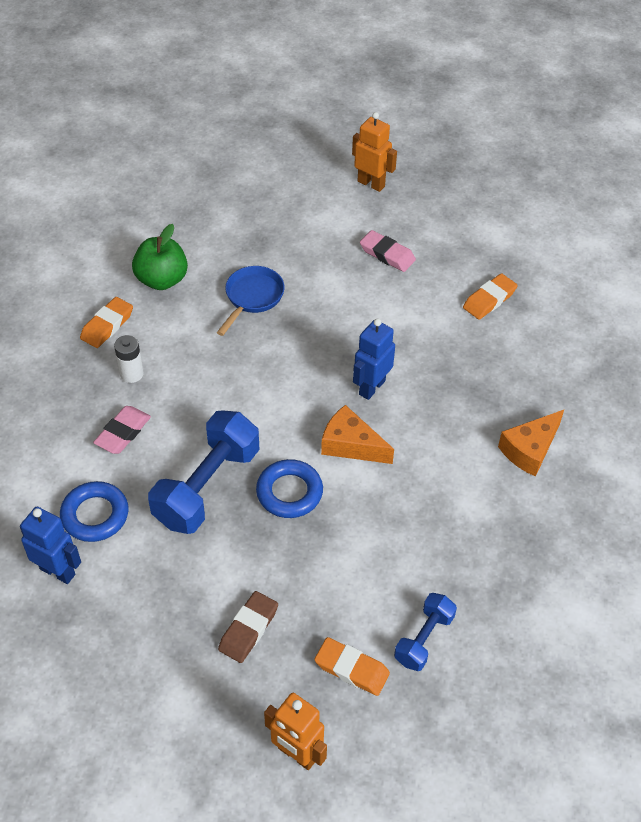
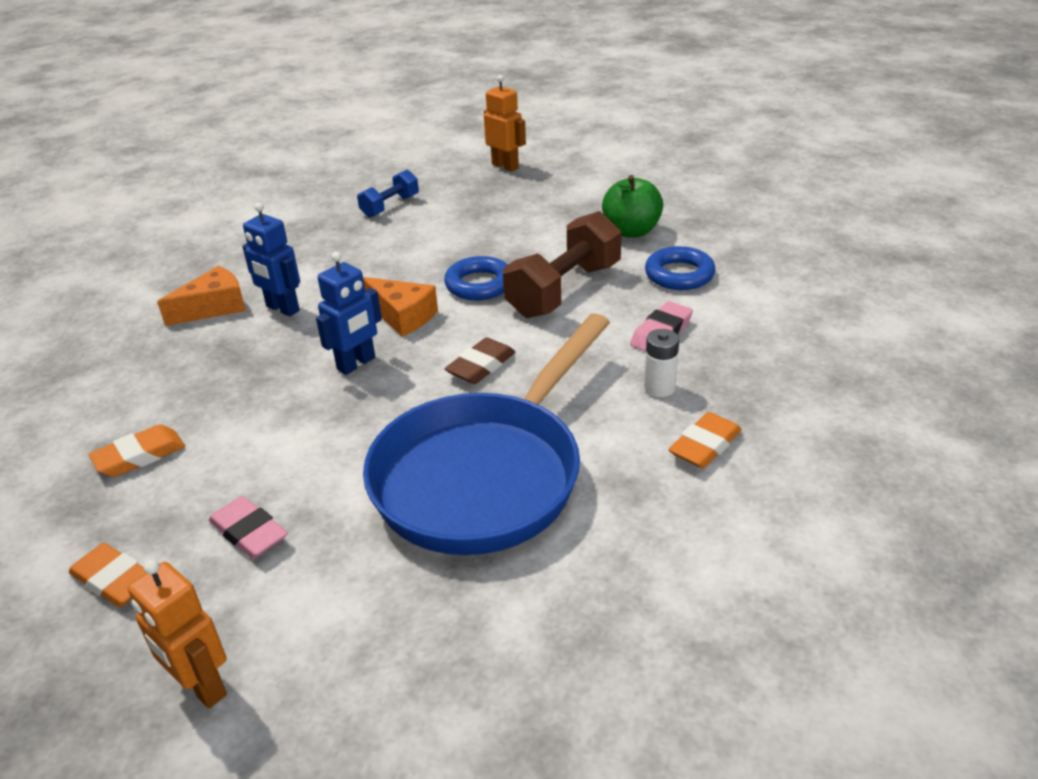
camera: 170 degrees left, 15 degrees down
(58, 571) = (706, 243): blue robot -> blue robot (282, 309)
(162, 280) = (628, 508): green apple -> green apple (631, 231)
(207, 487) = (564, 290): blue dumbbell -> brown dumbbell
(248, 629) = (533, 213): brown eraser -> brown eraser (481, 366)
(252, 298) = (486, 474): blue pan -> blue pan, size x2.28
(351, 669) = (454, 195): orange eraser -> orange eraser (114, 580)

